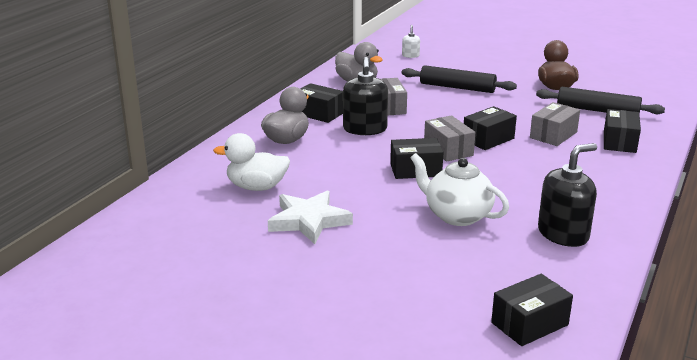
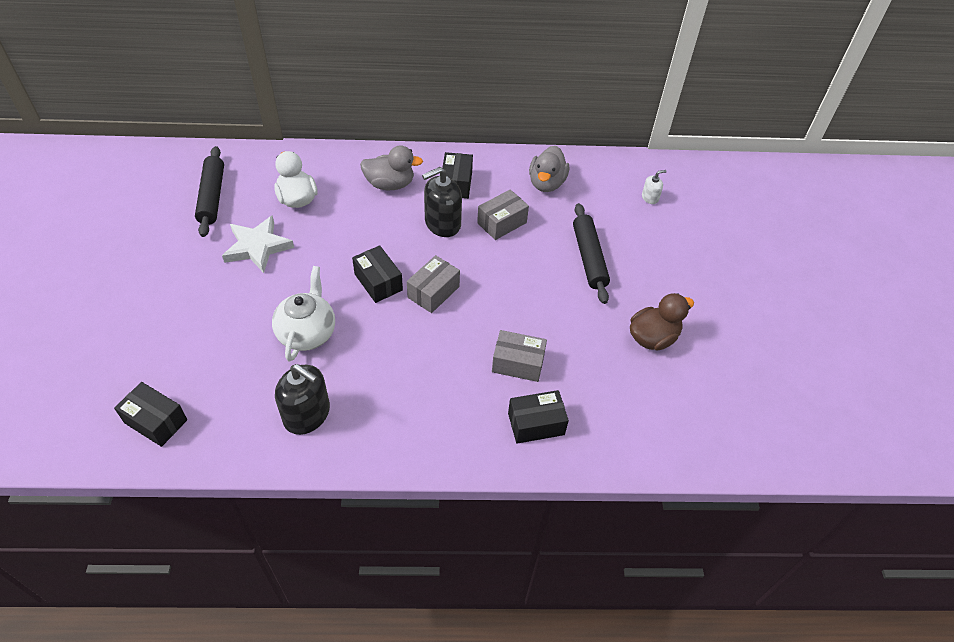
camera: 60 degrees right, 25 degrees up
(488, 139) = (475, 315): black box -> none
(597, 110) = (611, 389): black rolling pin -> black rolling pin (212, 196)

